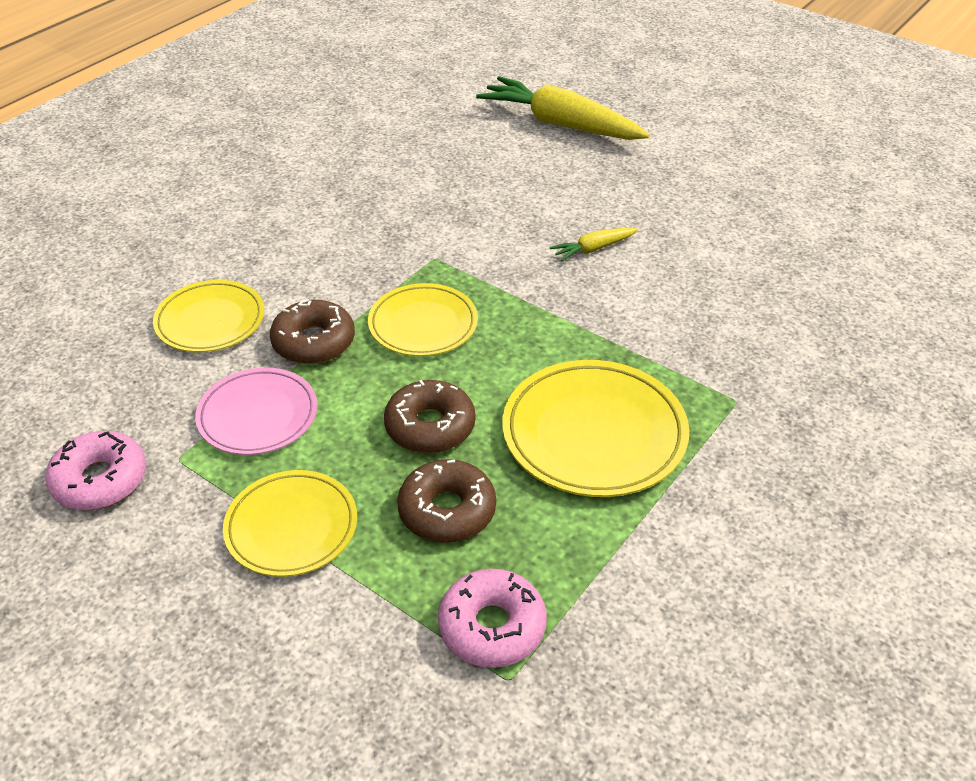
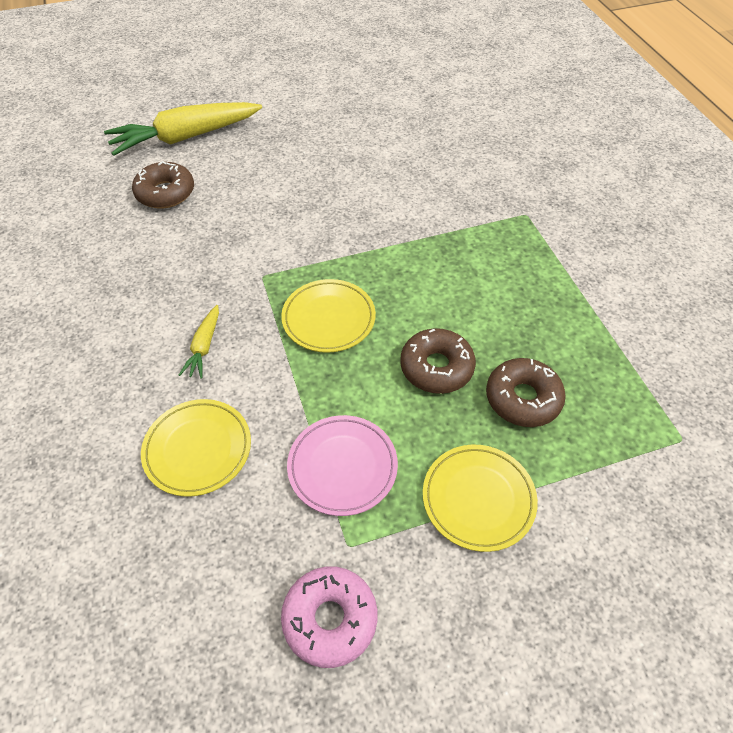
camera: 55 degrees left, 10 degrees up
(314, 342) = (289, 391): brown donut -> brown donut (165, 193)
(492, 627) = (636, 426): pink donut -> none
(593, 249) = (335, 195): yellow carrot -> yellow carrot (204, 346)
(594, 433) = (506, 289): yellow plate -> none

